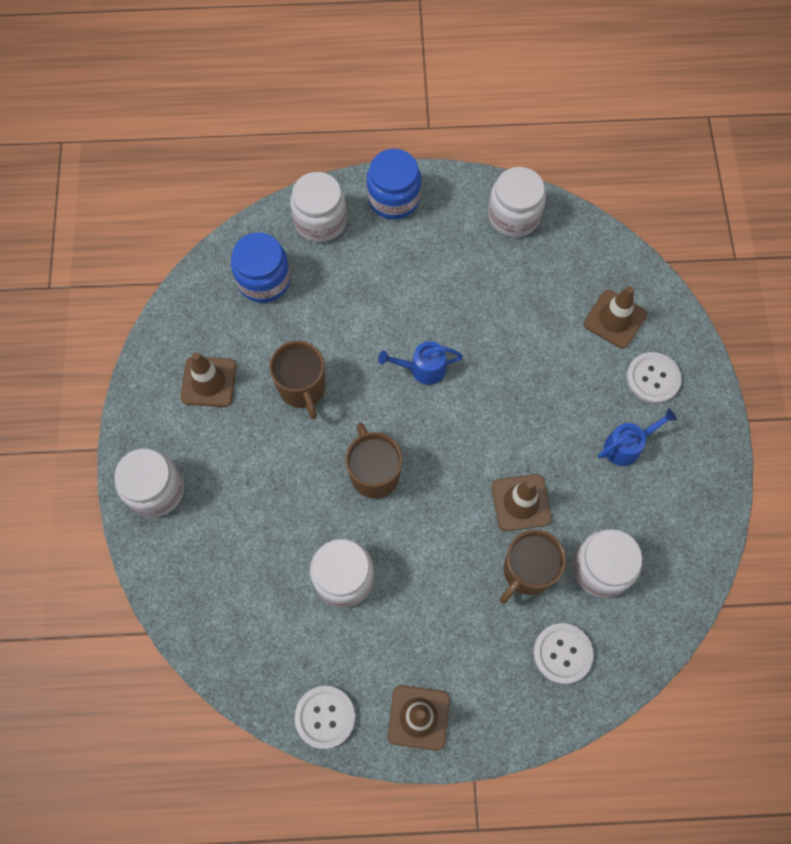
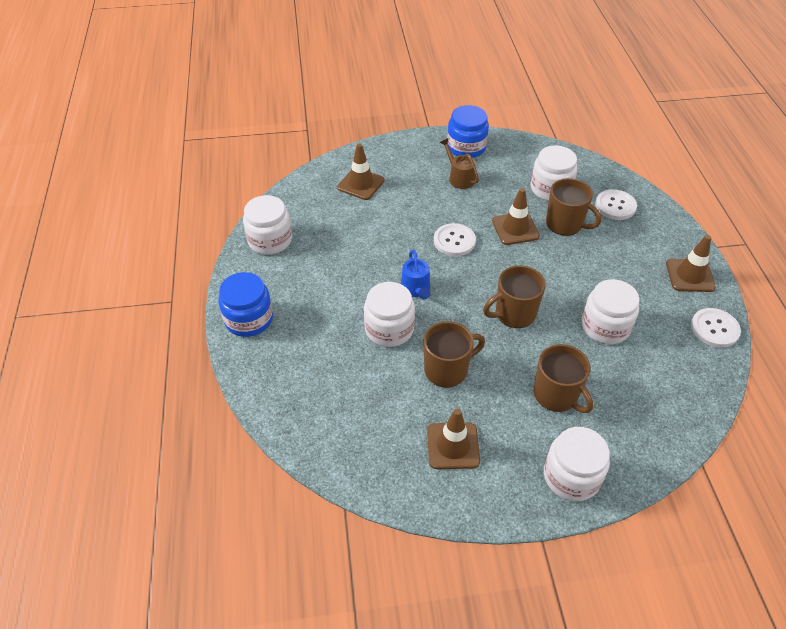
camera: 95 degrees left, 20 degrees down
(253, 497) = (556, 395): none -> brown mug
(264, 280) = (338, 412): blue jar -> blue jar (466, 147)
(320, 221) = (272, 373): white jar -> white jar (389, 329)
(627, 445) = (459, 178): blue watering can -> brown watering can
(652, 378) = (406, 166): white button -> white button (454, 241)

